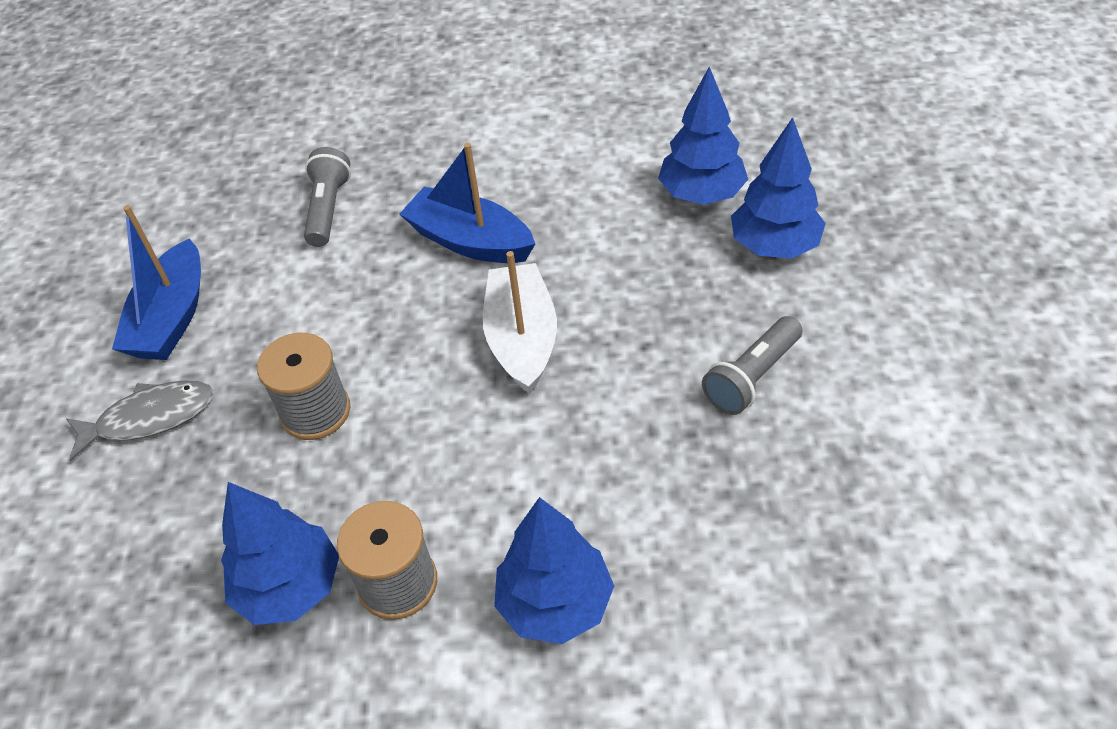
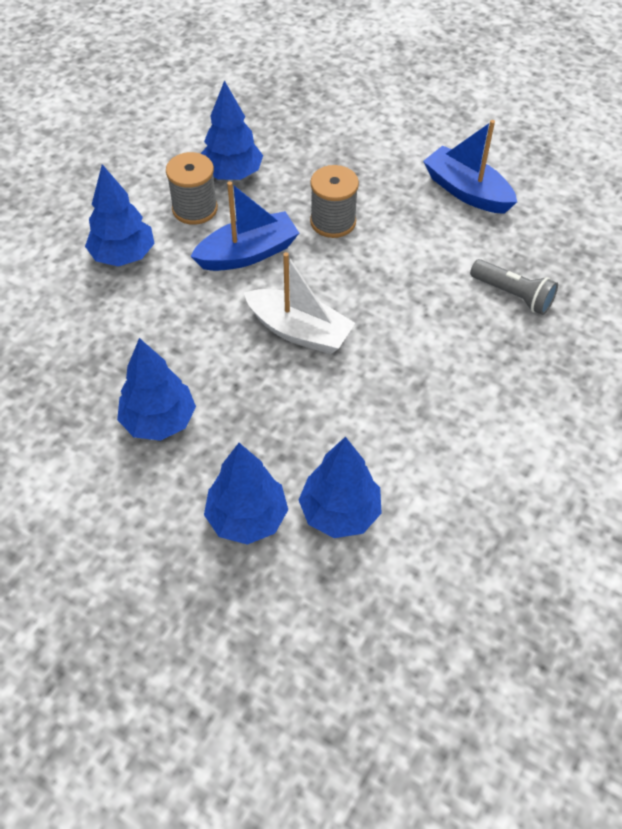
camera: 120 degrees right, 5 degrees up
(150, 418) = (391, 161): grey fish -> none
(470, 241) = (412, 351): blue boat -> blue boat (248, 253)
(751, 377) = (159, 421): grey flashlight -> blue tree

